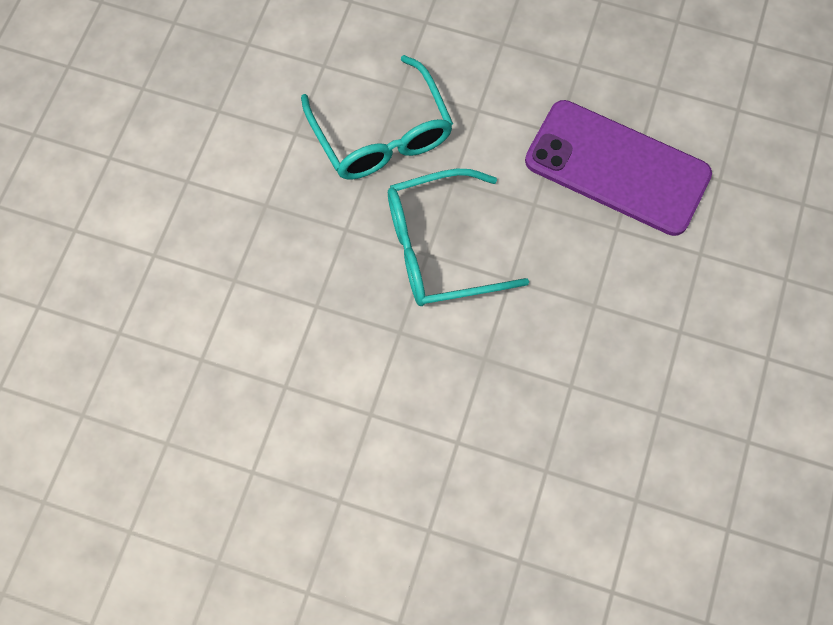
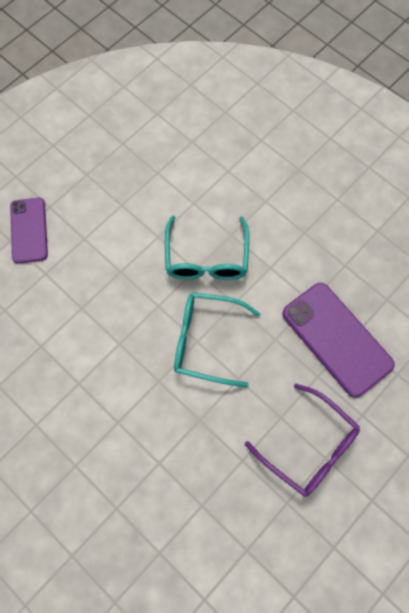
camera: 25 degrees right, 0 degrees up
(96, 203) = (29, 230): none -> purple phone
(651, 326) = (309, 447): none -> purple glasses

